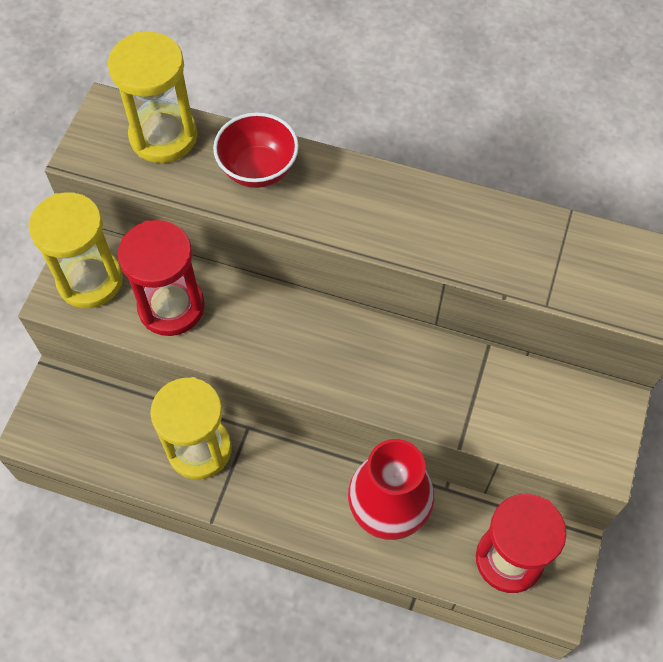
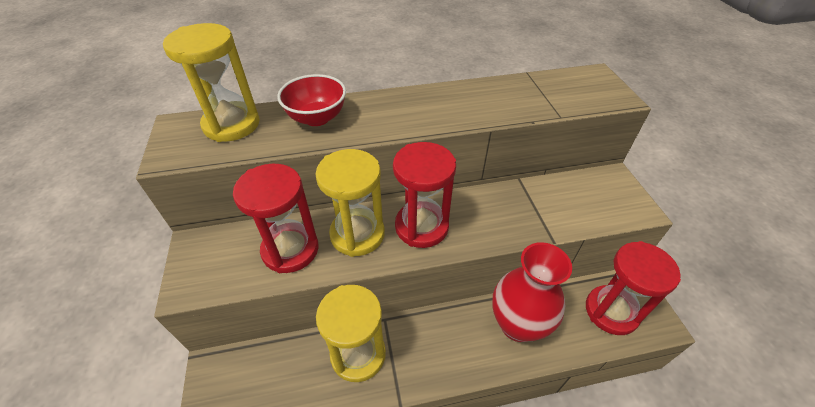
camera: 30 degrees left, 15 degrees down
(90, 280) = (211, 261): yellow hourglass -> yellow hourglass (357, 234)
(324, 350) = (421, 226): none -> red hourglass

